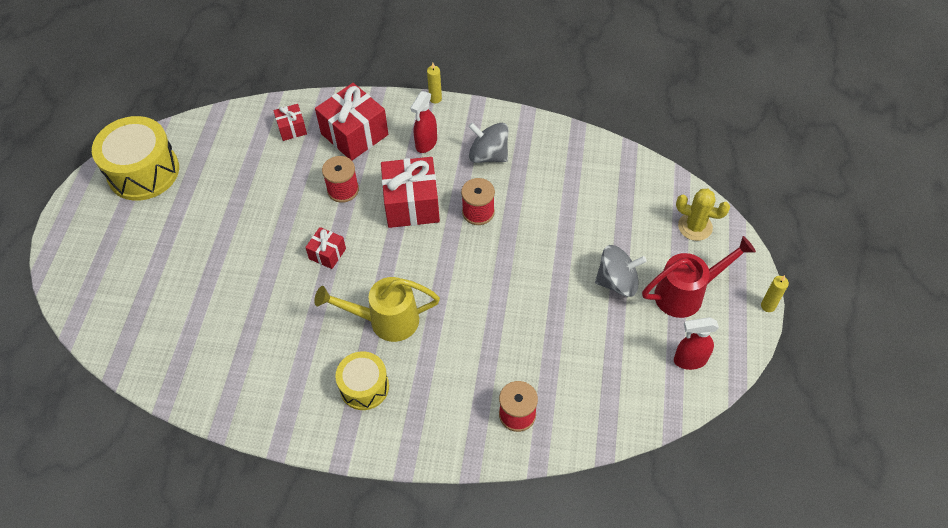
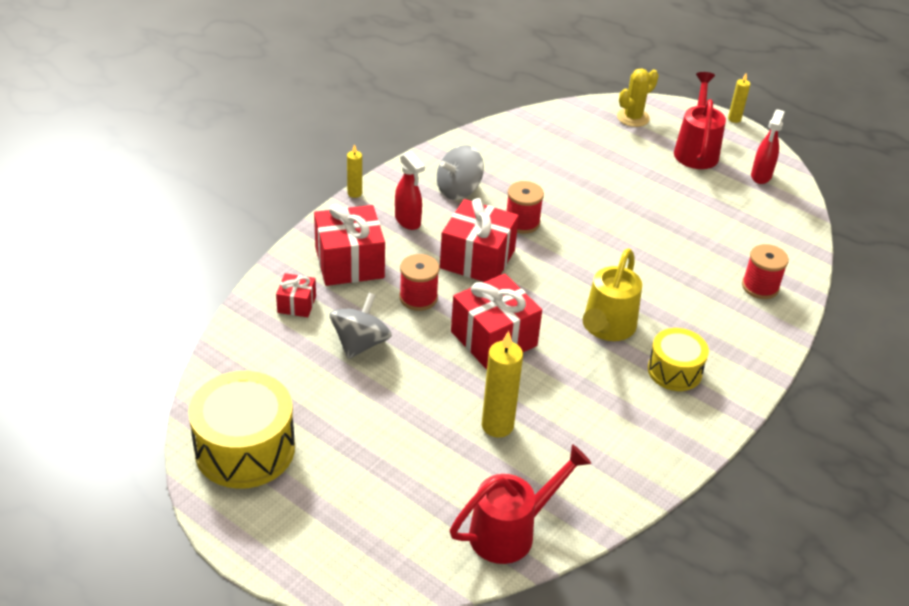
camera: 65 degrees left, 15 degrees down
(140, 347) = (511, 532): none -> red watering can
(237, 295) = (497, 425): none -> yellow candle
(327, 254) = (494, 338): red gift -> red gift, size x1.94
(617, 282) = (660, 178): grey spinning top -> grey spinning top (360, 343)

